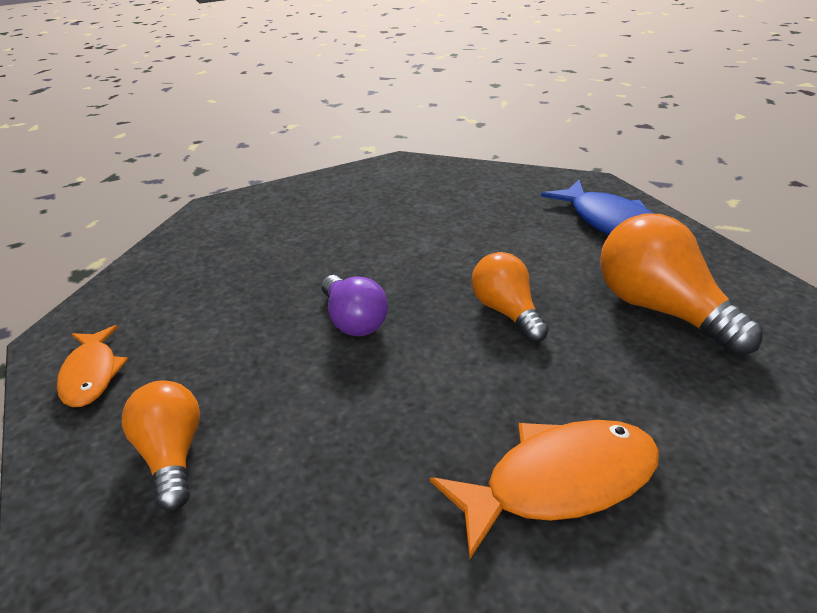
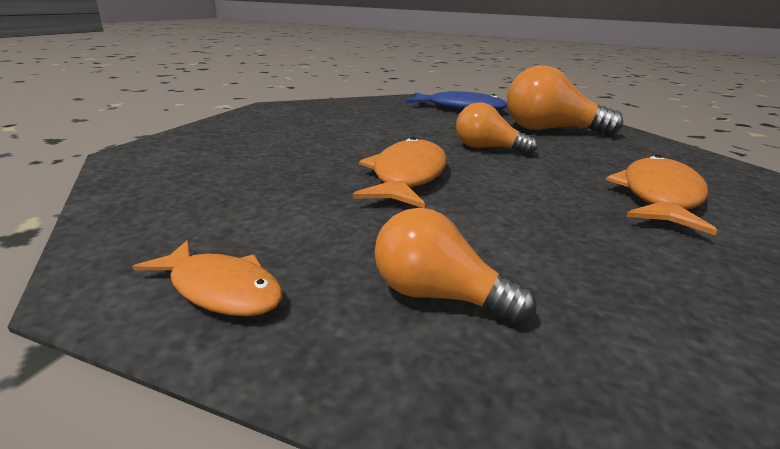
camera: 45 degrees left, 10 degrees down
(353, 320) = (407, 177): purple light bulb -> orange fish

